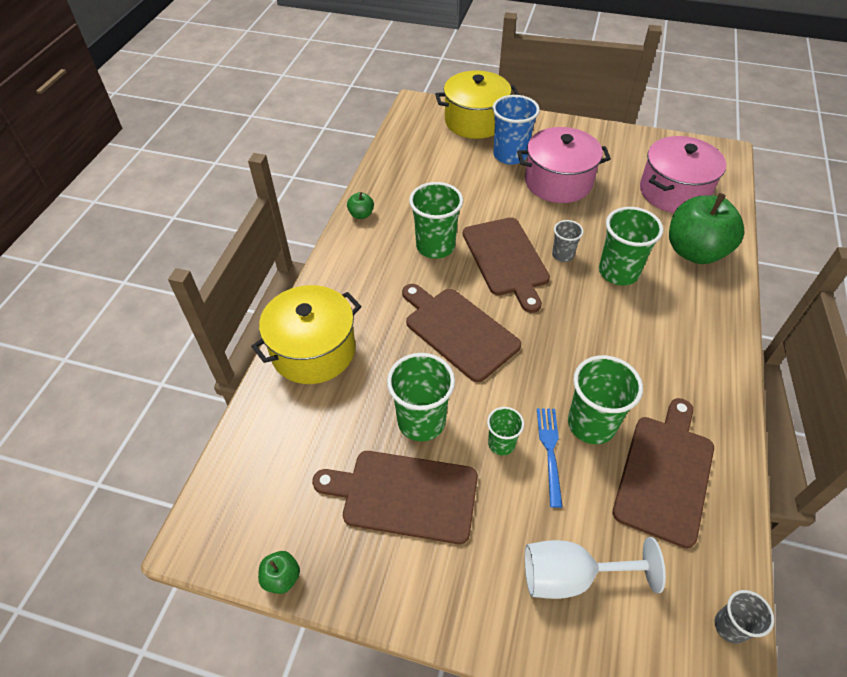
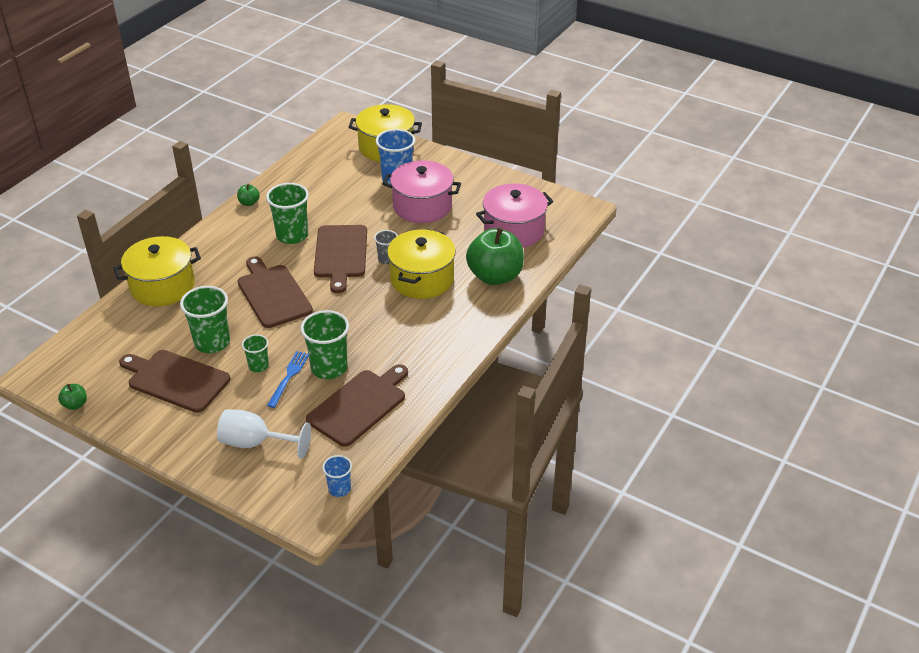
camera: 15 degrees right, 10 degrees down
(618, 272) = (422, 279): green cup -> yellow pot
(730, 626) = (339, 489): grey cup -> blue cup

